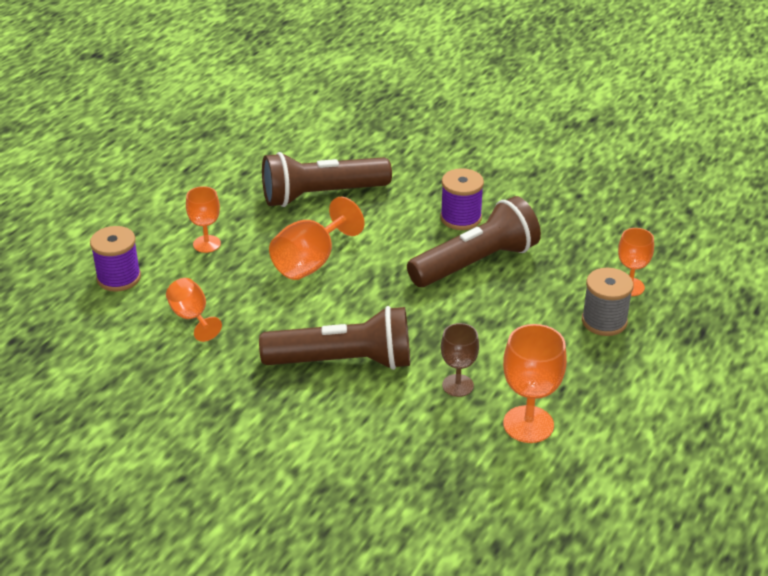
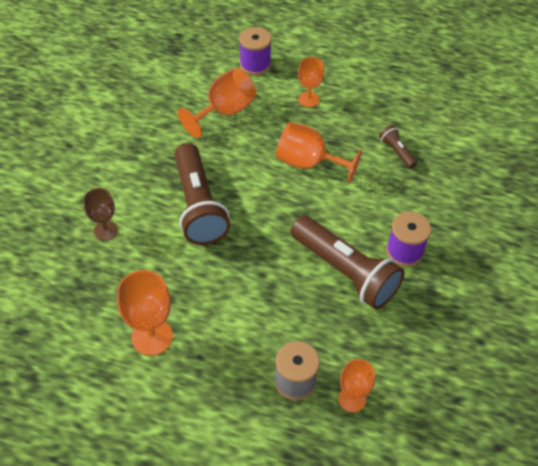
camera: 75 degrees right, 15 degrees up
(192, 317) = (224, 111): orange goblet -> orange goblet, size x1.56
(321, 195) = (396, 152): brown flashlight -> brown flashlight, size x0.45
(457, 385) = (187, 282): brown goblet -> brown goblet (105, 231)

